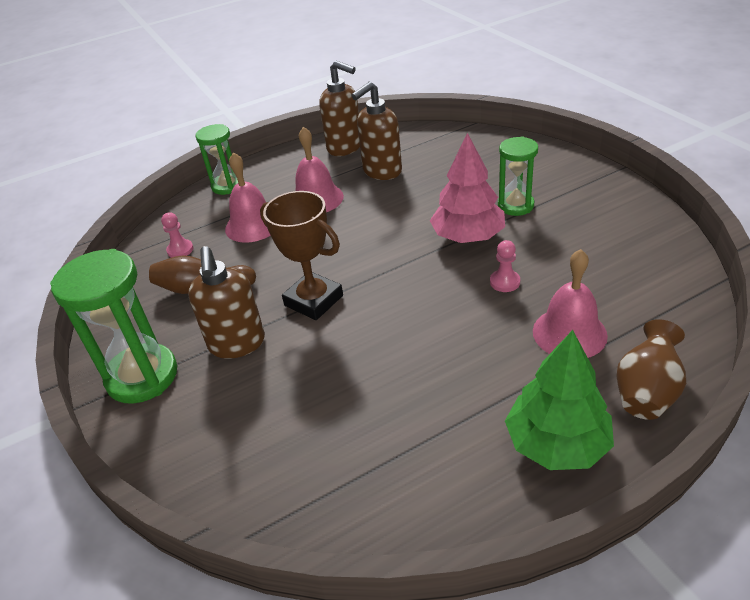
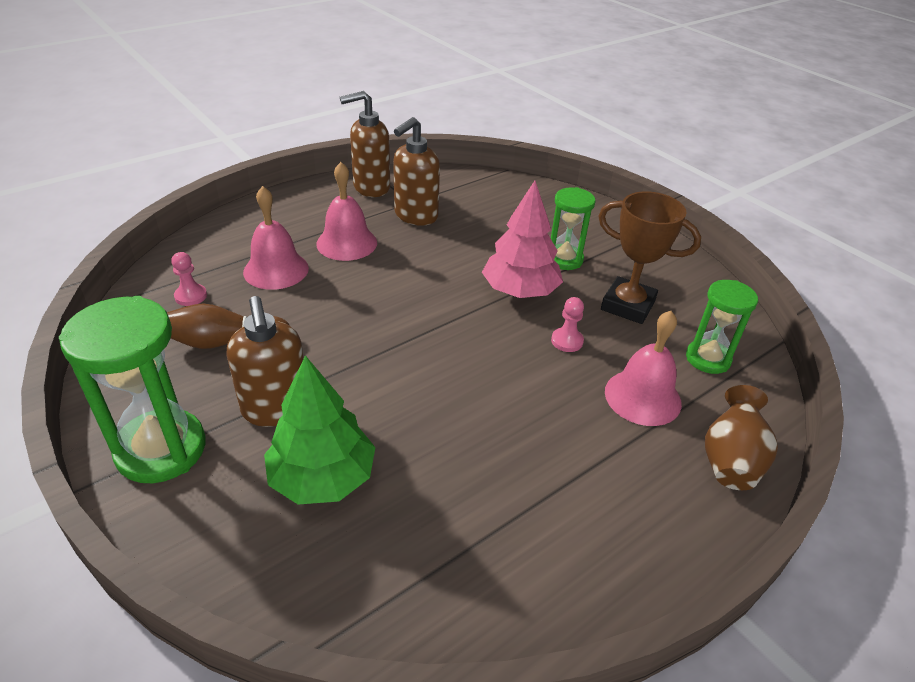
camera: 15 degrees left, 0 degrees up
(227, 186) = (239, 223): green hourglass -> green hourglass (708, 359)
(313, 300) = (360, 358): brown trophy -> brown trophy (627, 305)
(345, 147) = (371, 187): brown soap dispenser -> brown soap dispenser turned 135 degrees clockwise
(557, 444) = (651, 519): green tree -> green tree (322, 478)

